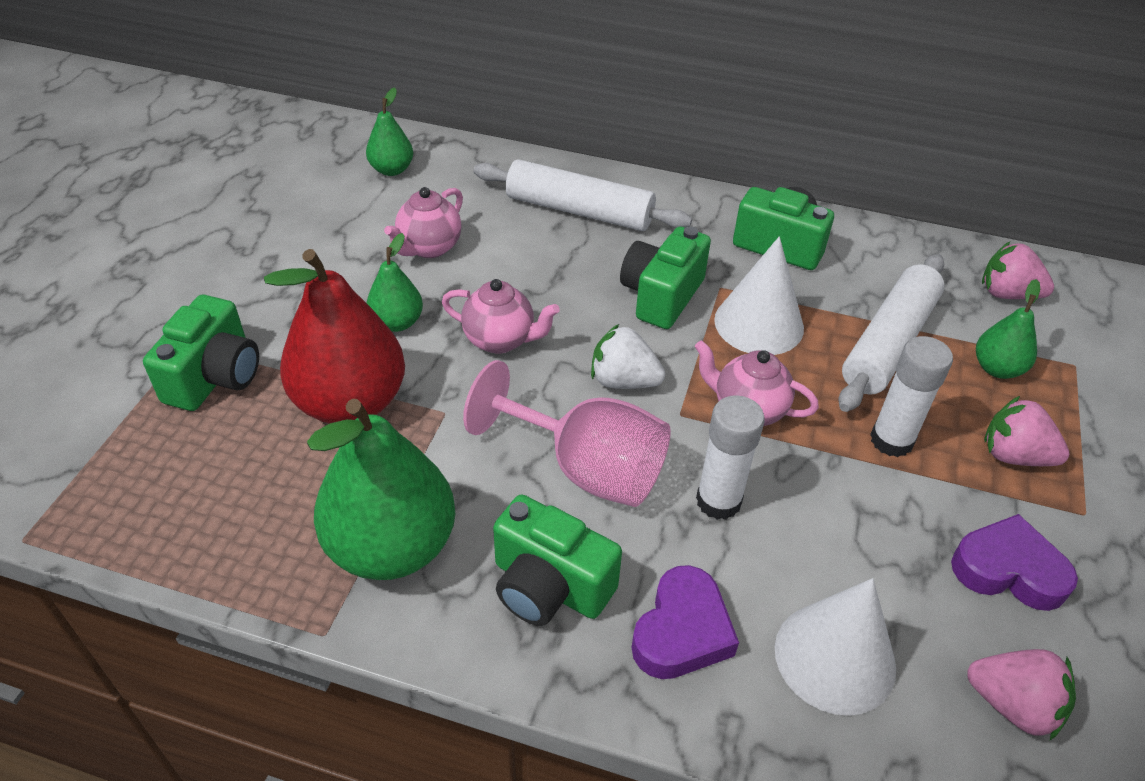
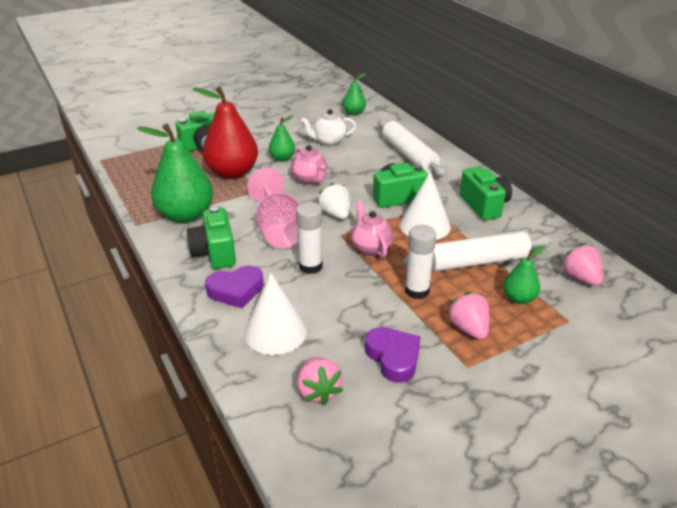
camera: 45 degrees right, 10 degrees down
(429, 248) = (329, 142): pink teapot -> white teapot

